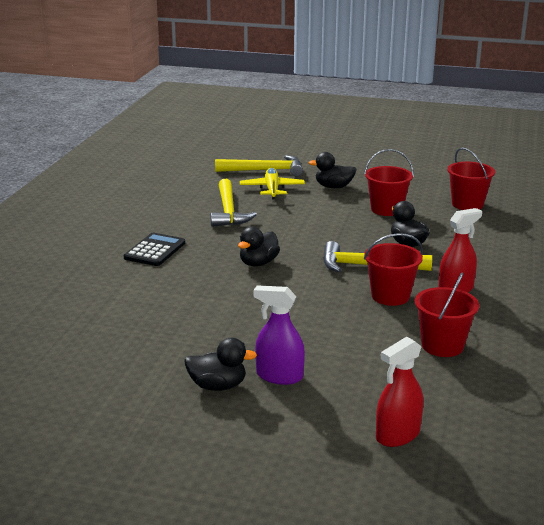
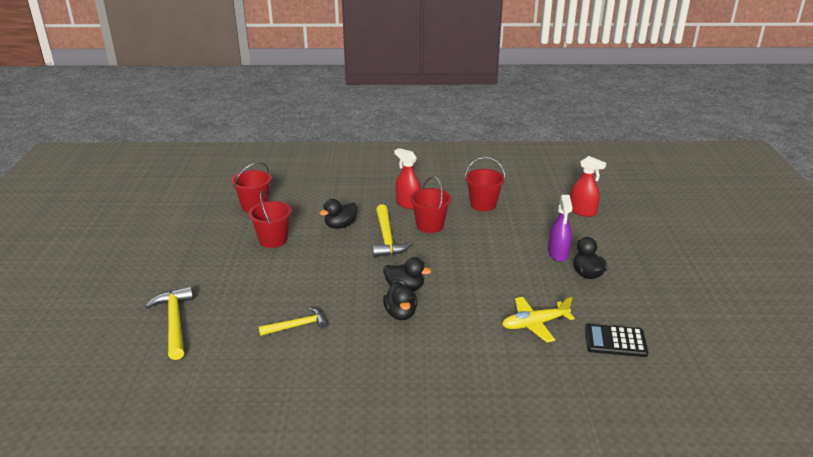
camera: 105 degrees left, 5 degrees up
(155, 250) = (405, 352): black calculator -> black calculator (615, 341)
(228, 211) = (297, 326): yellow hammer -> yellow hammer, size x0.65
(272, 189) = (232, 308): yellow plane -> yellow plane (534, 324)
(333, 187) = (221, 272): black duck -> black duck (400, 314)

